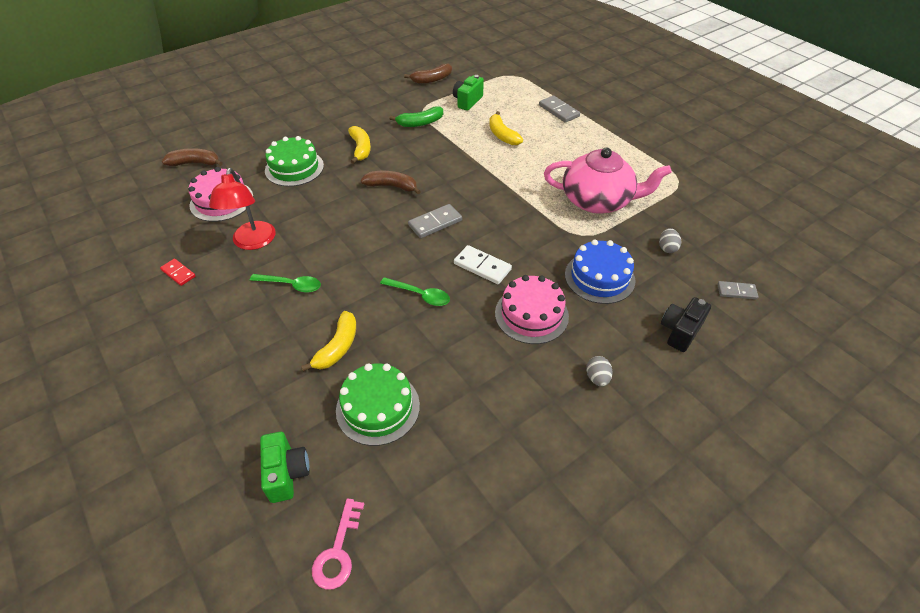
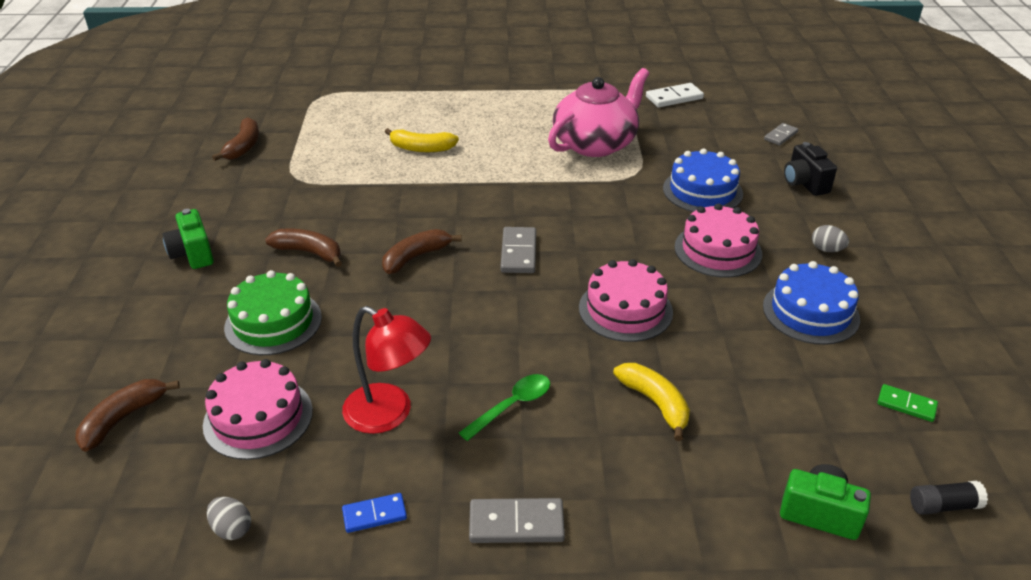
camera: 55 degrees left, 10 degrees down
(178, 273) = (374, 515): red domino -> blue domino
(338, 551) = (943, 505): pink key -> black glue stick
(361, 149) = (309, 252): yellow banana -> brown banana
(378, 407) = (769, 405): green cake -> none
(420, 123) = (320, 190): green banana -> none
(420, 295) = (625, 310): green spoon -> pink cake
(437, 493) = (906, 405): none -> green domino
(467, 101) = (326, 143): green camera -> green camera (192, 254)
(482, 266) = (621, 250): white domino -> white domino (674, 98)
(503, 395) = (810, 312): none -> blue cake
(558, 111) = (427, 100): grey domino -> grey domino (516, 524)
(667, 248) = (698, 140): grey egg -> grey egg (232, 529)

